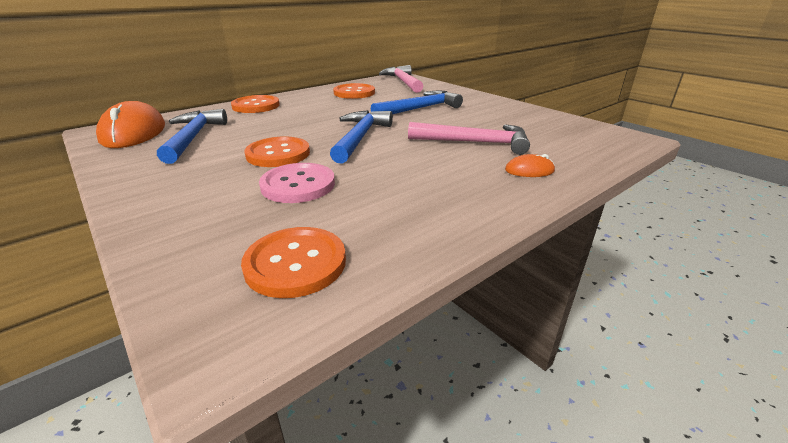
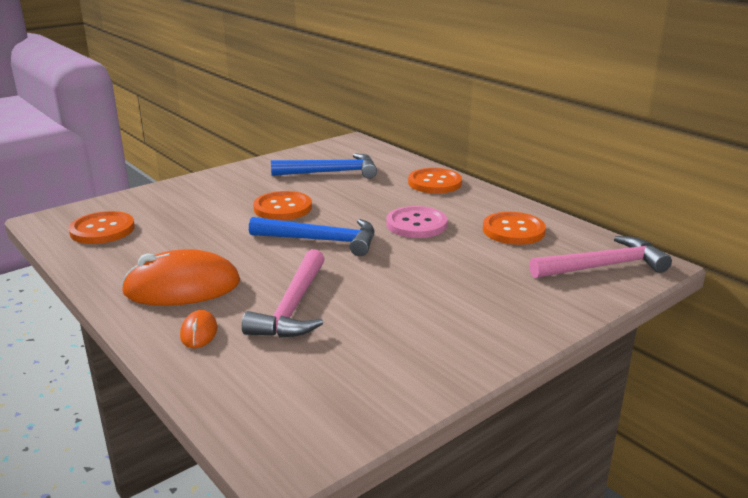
camera: 90 degrees right, 5 degrees down
(134, 132) = (346, 152): orange mouse -> orange mouse (182, 287)
(298, 185) = (213, 221): pink button -> pink button (416, 224)
(419, 109) = (438, 276): blue hammer -> none

